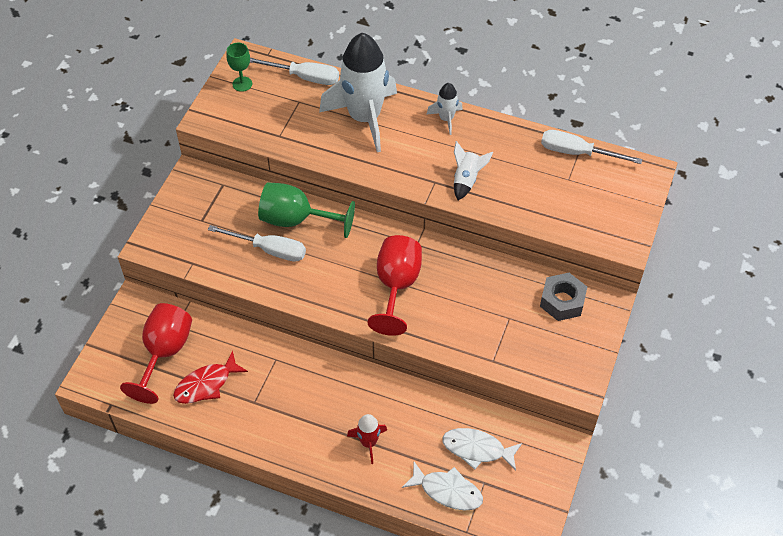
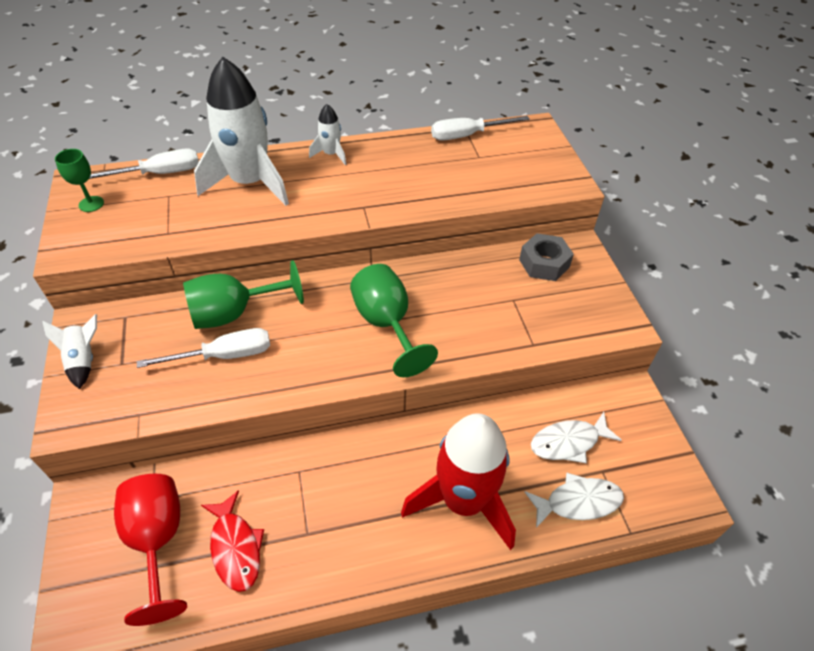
camera: 35 degrees left, 5 degrees down
(206, 384) = (235, 547): red fish -> red fish turned 45 degrees counterclockwise
(368, 443) = (463, 501): red rocket -> red rocket, size x2.22
(396, 286) = (387, 324): red goblet -> green goblet
(466, 180) = (392, 193): white rocket -> white rocket (83, 360)

